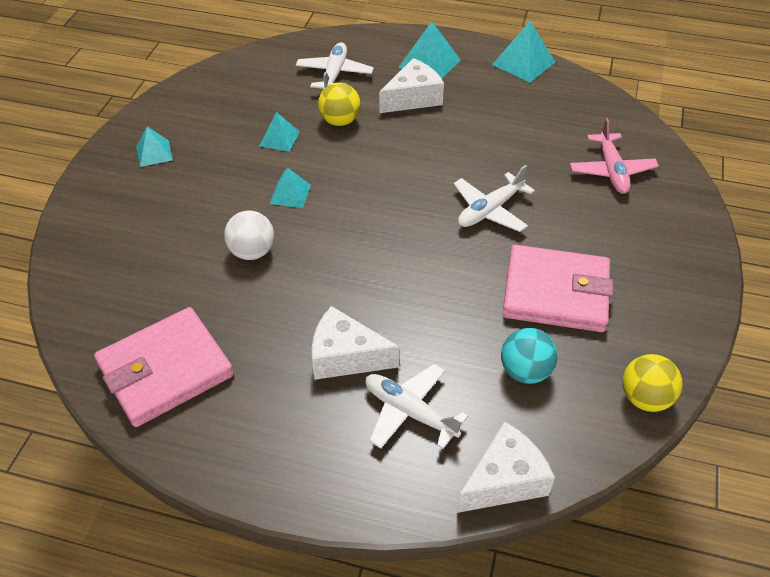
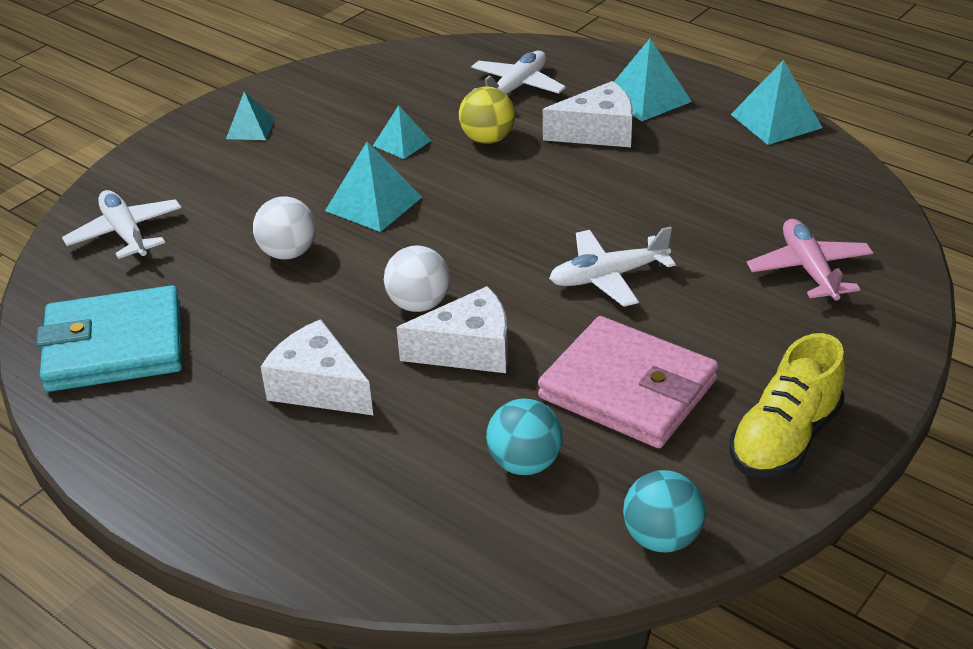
camera: 25 degrees right, 10 degrees down
(165, 370) = (114, 346): pink wallet -> turquoise wallet
(290, 194) = (373, 203): turquoise pyramid -> turquoise pyramid, size x1.57
(375, 268) = (419, 304): none -> white ball
(410, 412) = (352, 465): white plane -> white plane (125, 234)
(504, 480) = (413, 570): white cheese -> white cheese (468, 350)
(611, 170) = (809, 269): pink plane -> pink plane turned 150 degrees clockwise
(645, 398) = (662, 538): yellow ball -> turquoise ball
(673, 300) = (785, 439): none -> yellow shoe

